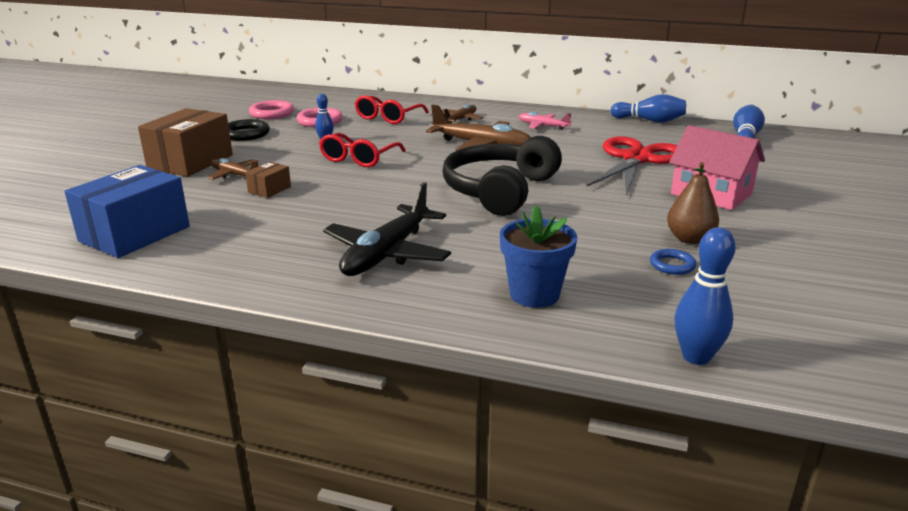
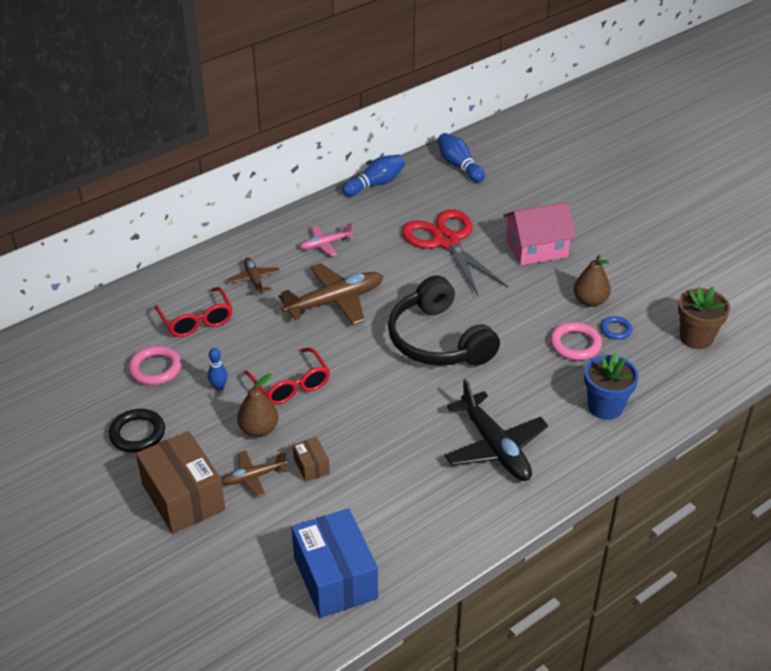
camera: 55 degrees left, 15 degrees up
(272, 113) = (88, 393): pink ring -> pink ring (575, 344)
(292, 163) = (259, 430): none -> brown pear
(696, 357) = (713, 384): blue bowling pin -> none
(759, 319) = (696, 338): none -> brown flower pot

